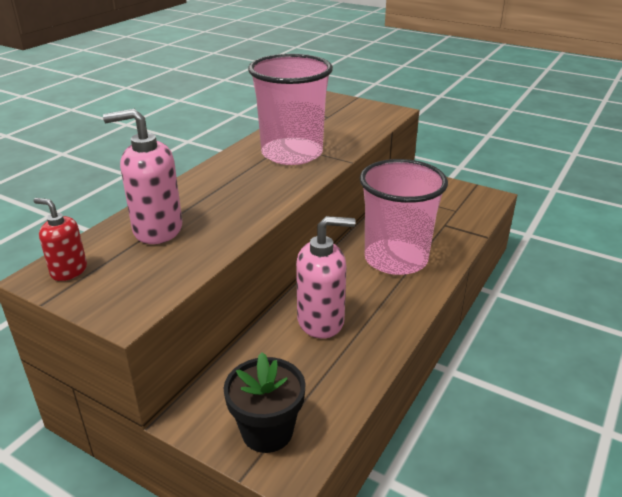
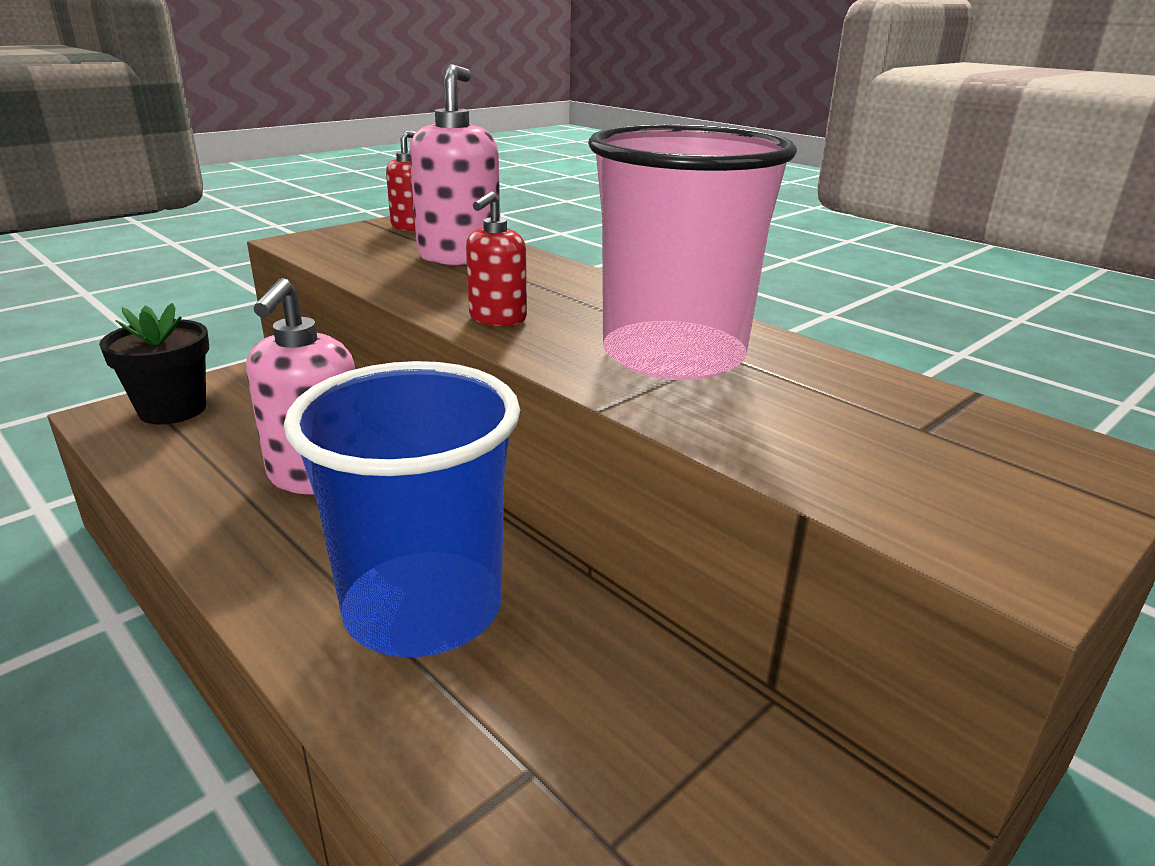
camera: 105 degrees right, 5 degrees down
(269, 196) = (497, 318): none -> red soap dispenser
(396, 259) = (423, 608): pink cup -> blue cup

